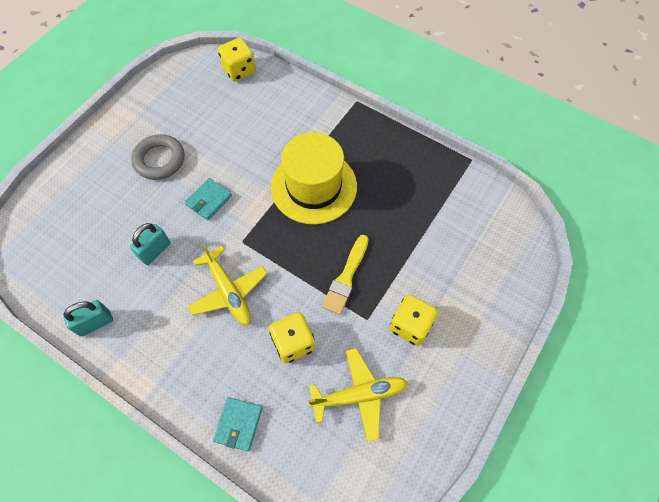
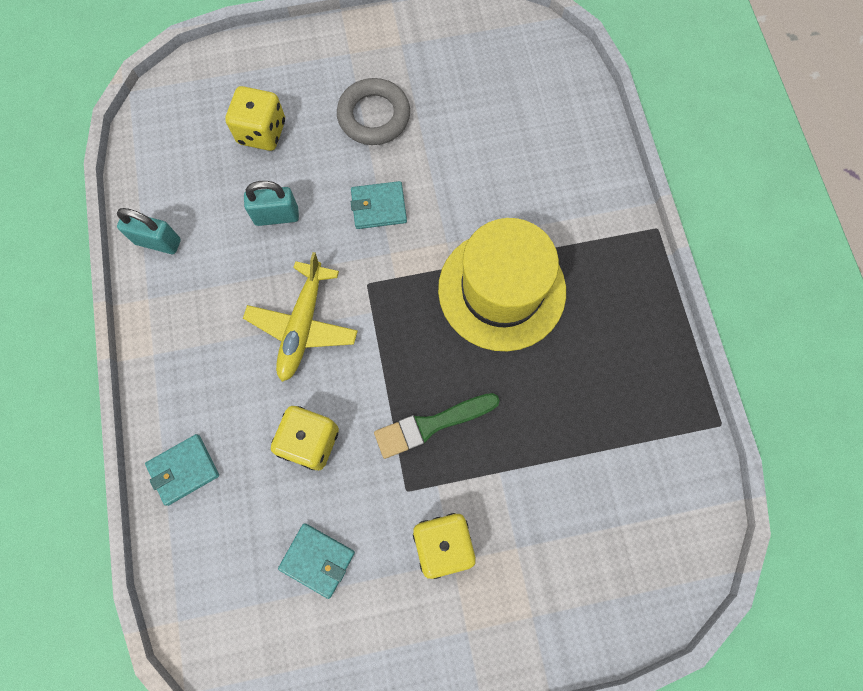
camera: 45 degrees right, 10 degrees up
(239, 70) = (559, 76): yellow dice -> yellow dice (262, 132)
(346, 277) = (431, 425): yellow brush -> green brush
(359, 395) = (317, 560): yellow plane -> turquoise wallet

